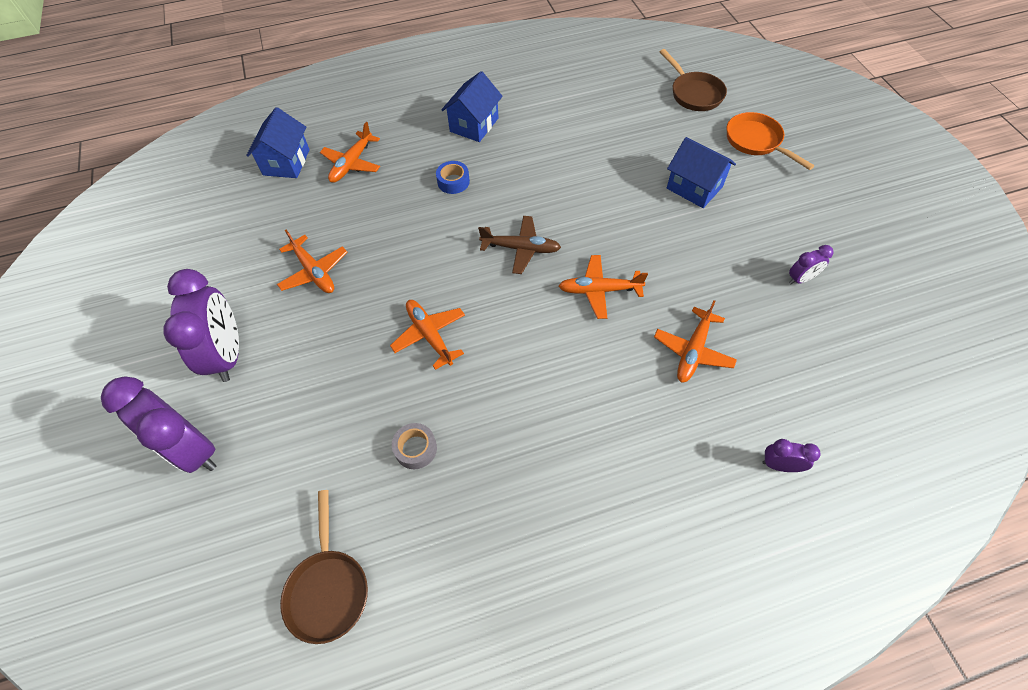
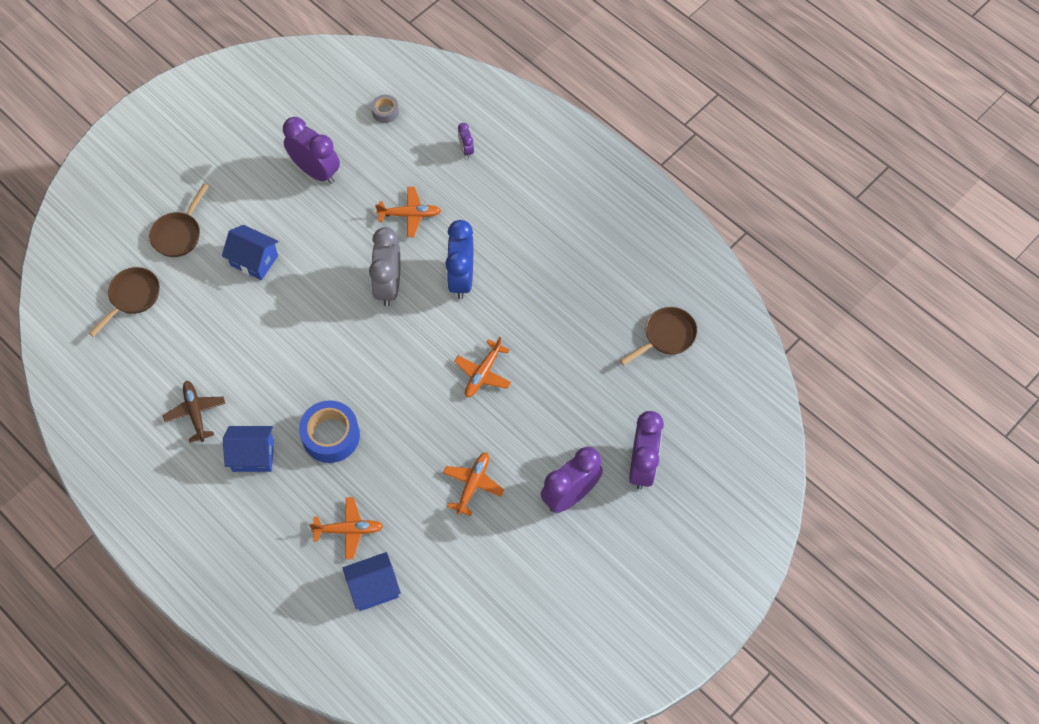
camera: 120 degrees left, 5 degrees up
(415, 449) = (565, 337): grey tape -> grey tape (385, 111)
(453, 182) = (331, 436): blue tape -> blue tape, size x1.93
(520, 248) = (376, 352): brown plane -> brown plane (195, 413)
(569, 368) = (461, 278): none -> blue clock
(599, 290) = (388, 285): orange plane -> grey clock
(694, 187) = (254, 260): blue house -> blue house turned 75 degrees counterclockwise
(756, 142) = (179, 234): orange pan -> brown pan
(800, 279) = (316, 171): purple clock -> purple clock, size x2.15

